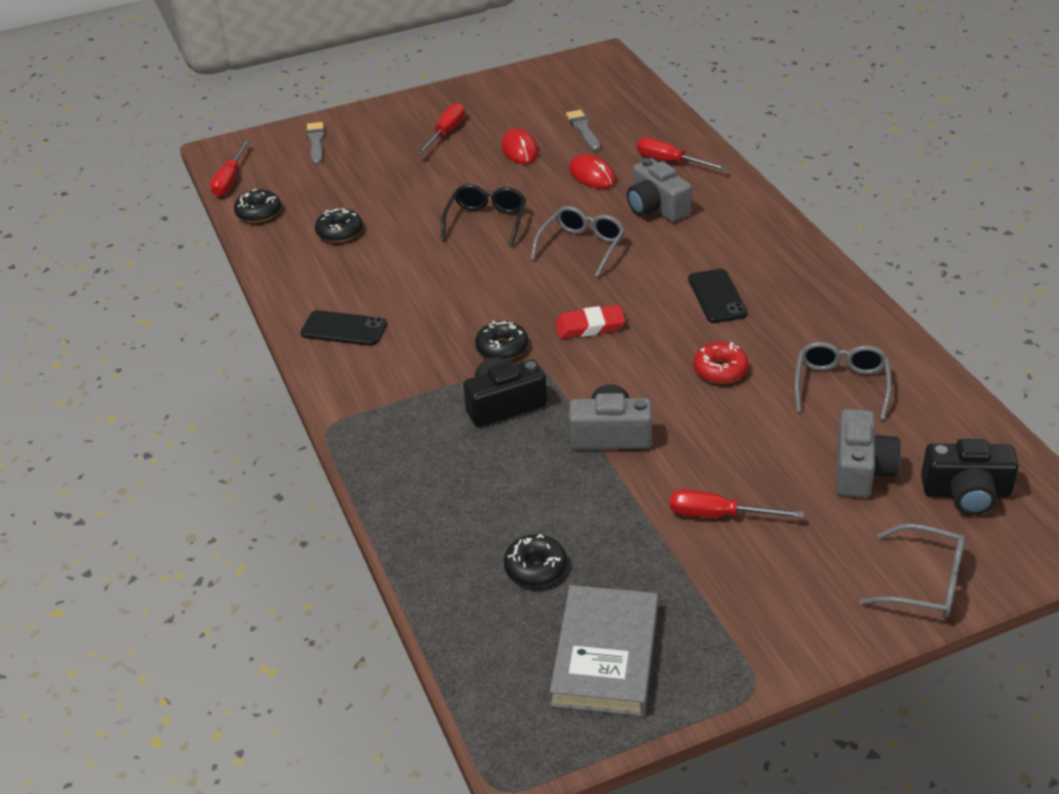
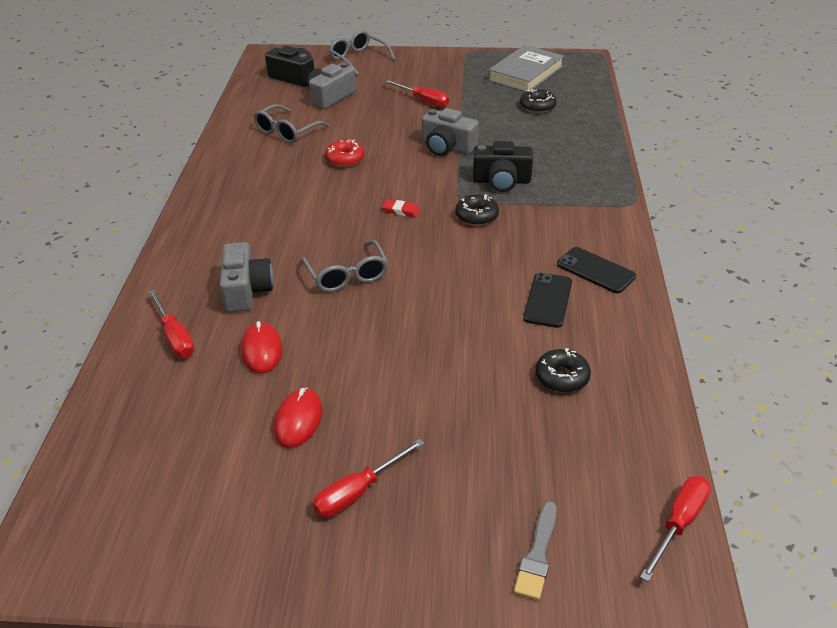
camera: 155 degrees left, 0 degrees up
(258, 212) = (648, 444): black donut -> none
(486, 222) = (408, 333): black glasses -> none
(581, 247) = (347, 275): grey glasses -> grey glasses turned 75 degrees counterclockwise
(583, 129) = (204, 422): grey brush -> none
(589, 326) = (401, 210): red eraser -> red eraser, size x0.65
(717, 296) = (291, 201): black phone -> black phone (548, 300)

